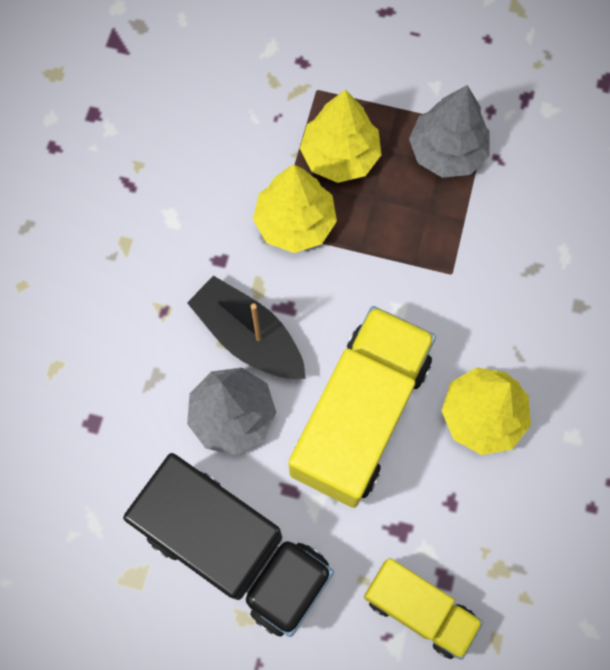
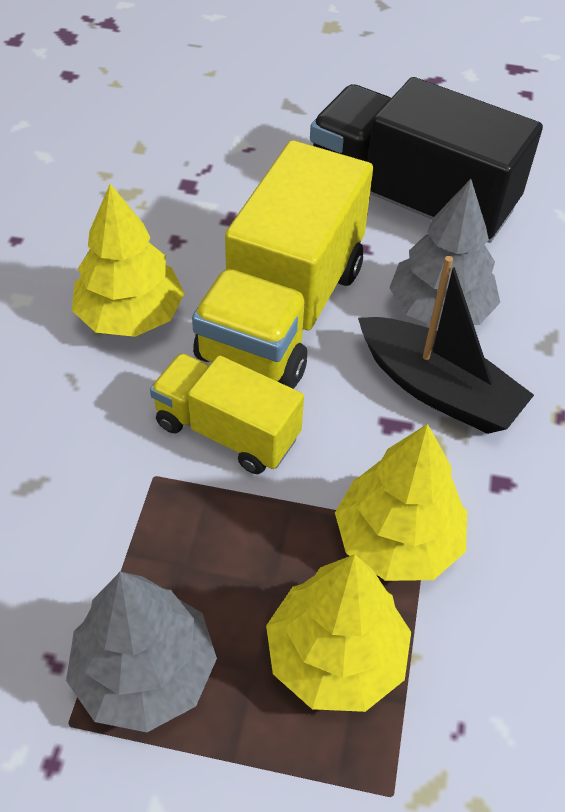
camera: 175 degrees right, 20 degrees down
(418, 609) = (216, 165): yellow truck -> yellow truck (227, 431)

